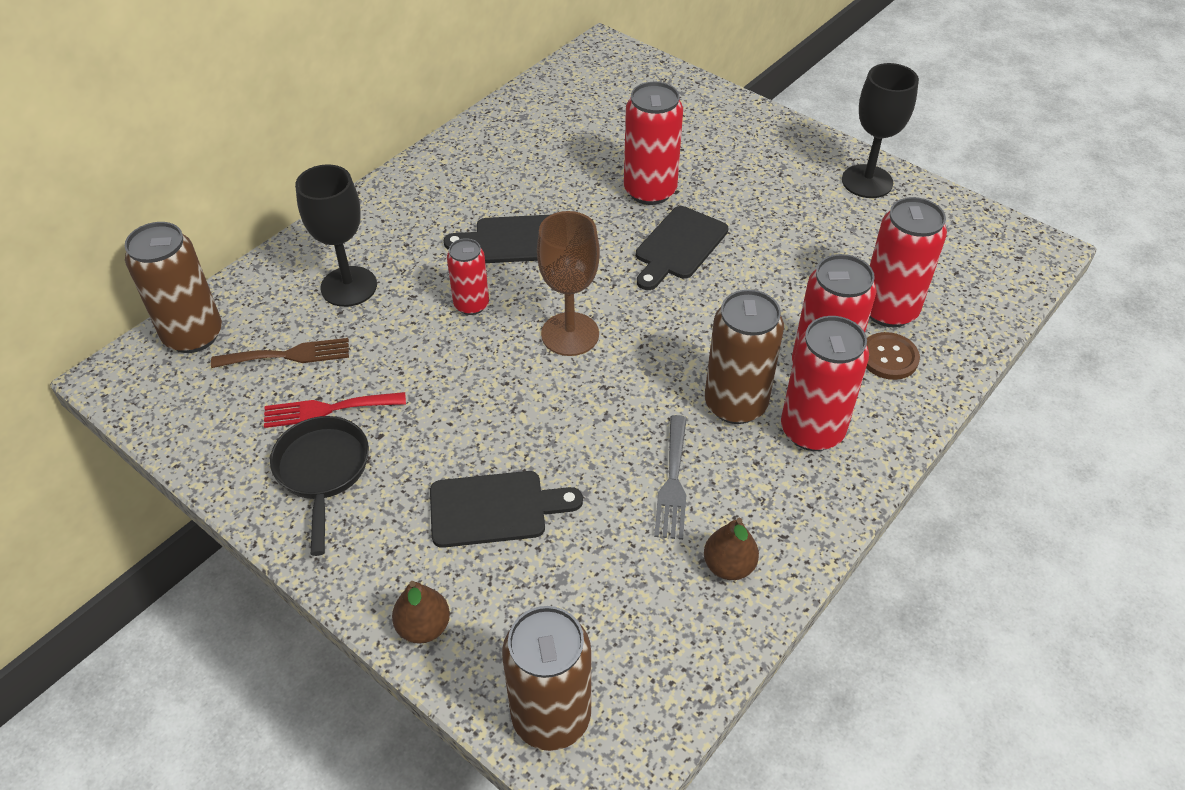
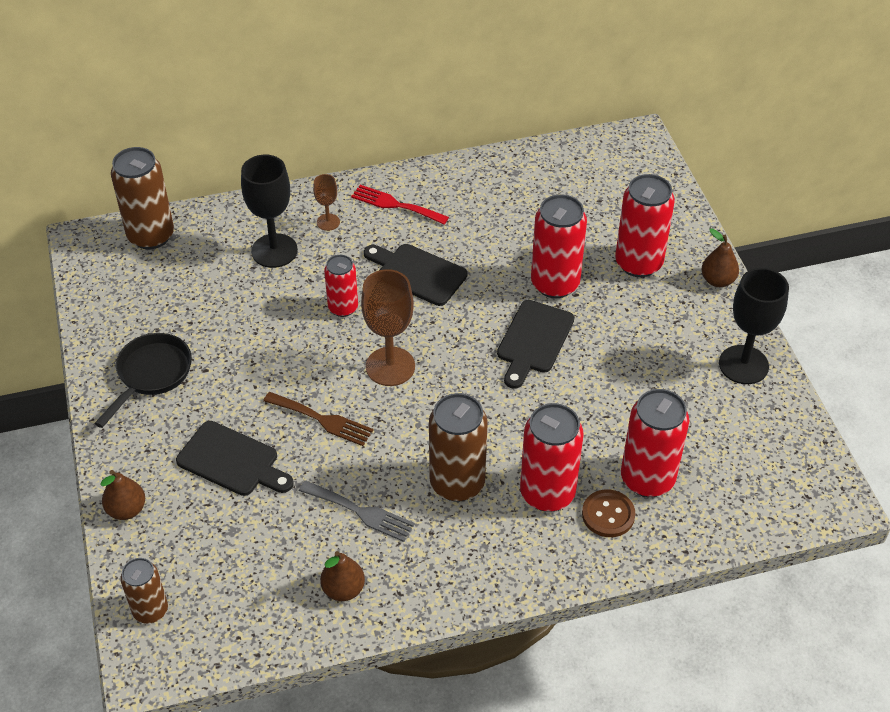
camera: 35 degrees right, 0 degrees up
(288, 355) = (196, 281): brown fork -> brown fork (322, 420)
(328, 409) = (189, 334): red fork -> red fork (395, 205)
(381, 235) = (328, 222): none -> brown goblet
(551, 717) = (150, 610): brown can -> brown can, size x0.61
(673, 482) = (361, 512): grey fork -> grey fork turned 105 degrees counterclockwise
(679, 246) = (533, 340): black cutting board -> black cutting board turned 45 degrees counterclockwise
(780, 127) = (717, 280): none -> brown pear
(812, 430) = (493, 534): red can -> red can (638, 263)

